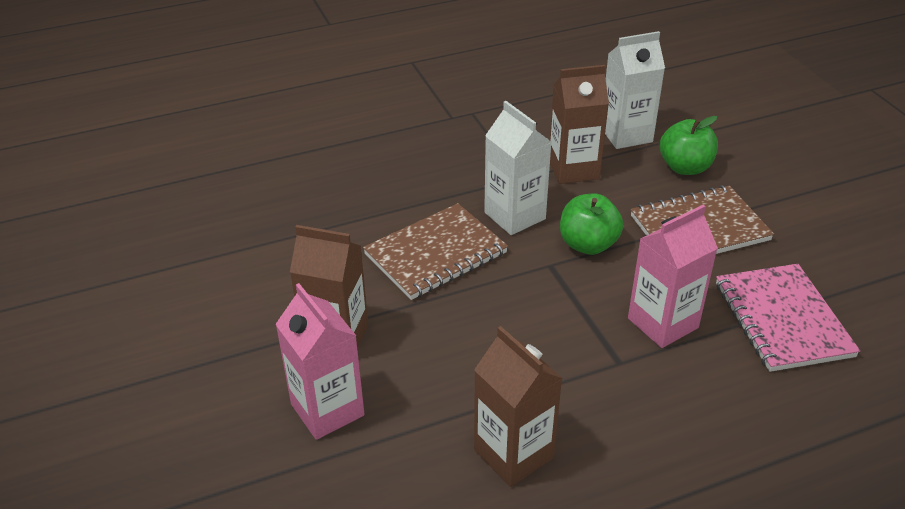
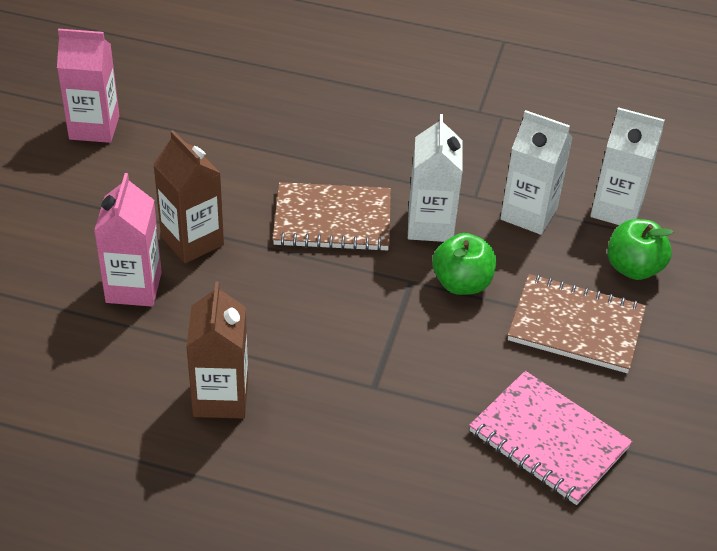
camera: 35 degrees right, 5 degrees up
(573, 169) = (529, 214): brown carton -> white carton
(662, 323) = (444, 380): pink carton -> pink carton (94, 127)
(782, 319) = (548, 440): pink notebook -> pink notebook turned 75 degrees counterclockwise

